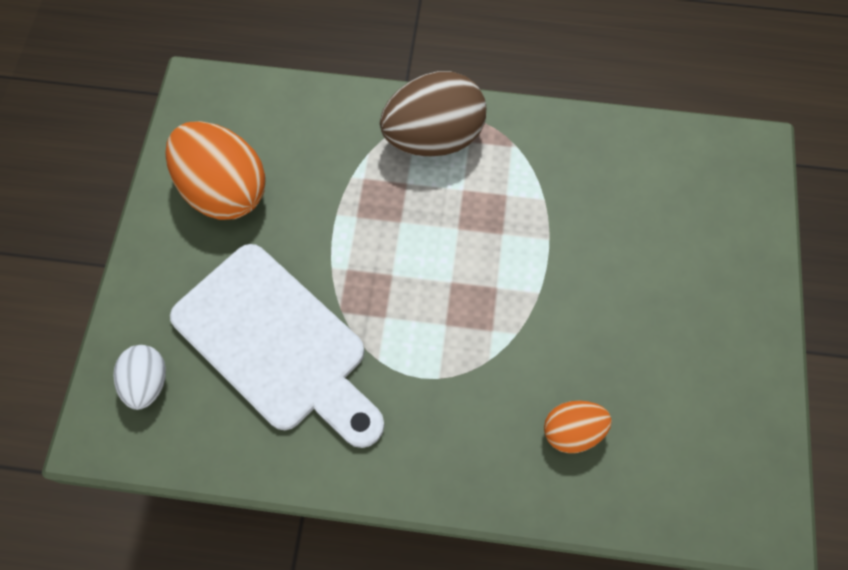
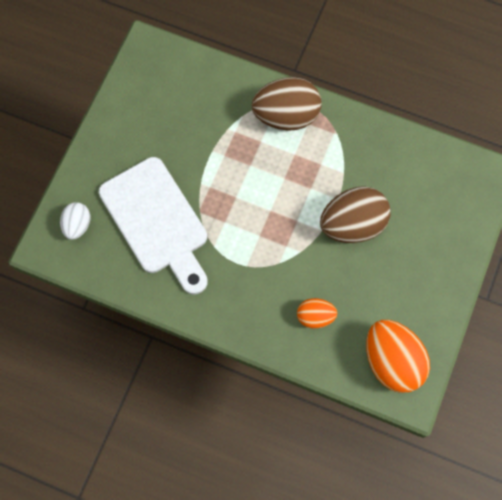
camera: 15 degrees right, 5 degrees up
(224, 190) = (148, 119): orange egg -> orange egg (392, 361)
(582, 272) = (352, 224): none -> brown egg

